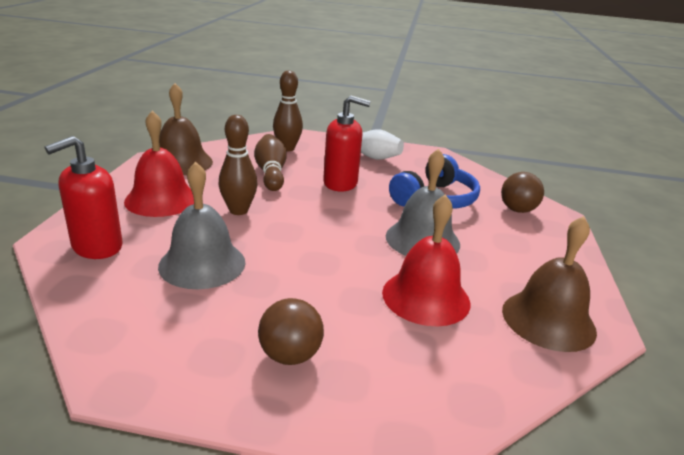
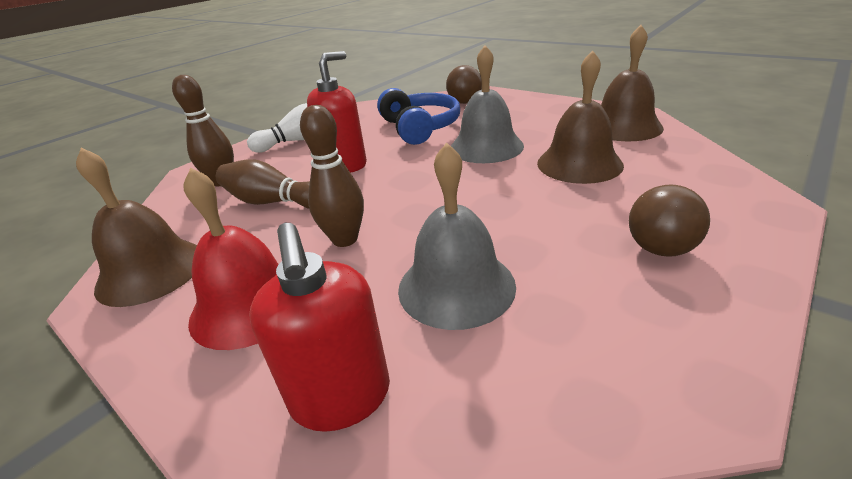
camera: 55 degrees left, 5 degrees up
(426, 297) = (579, 164): red bell -> brown bell

